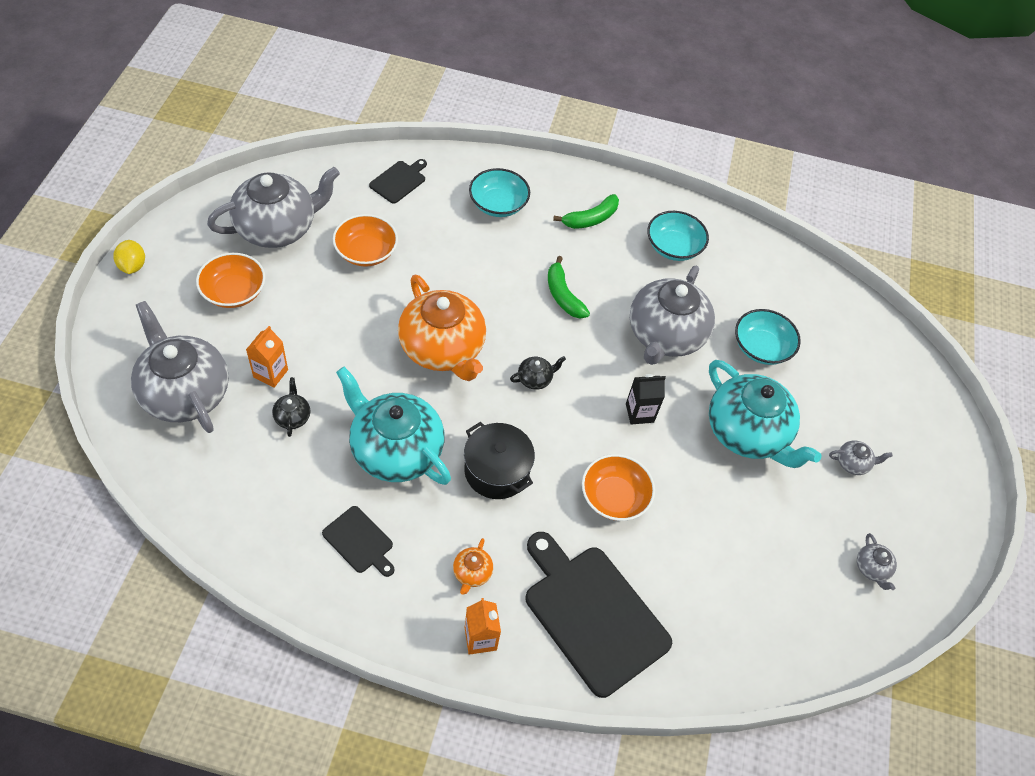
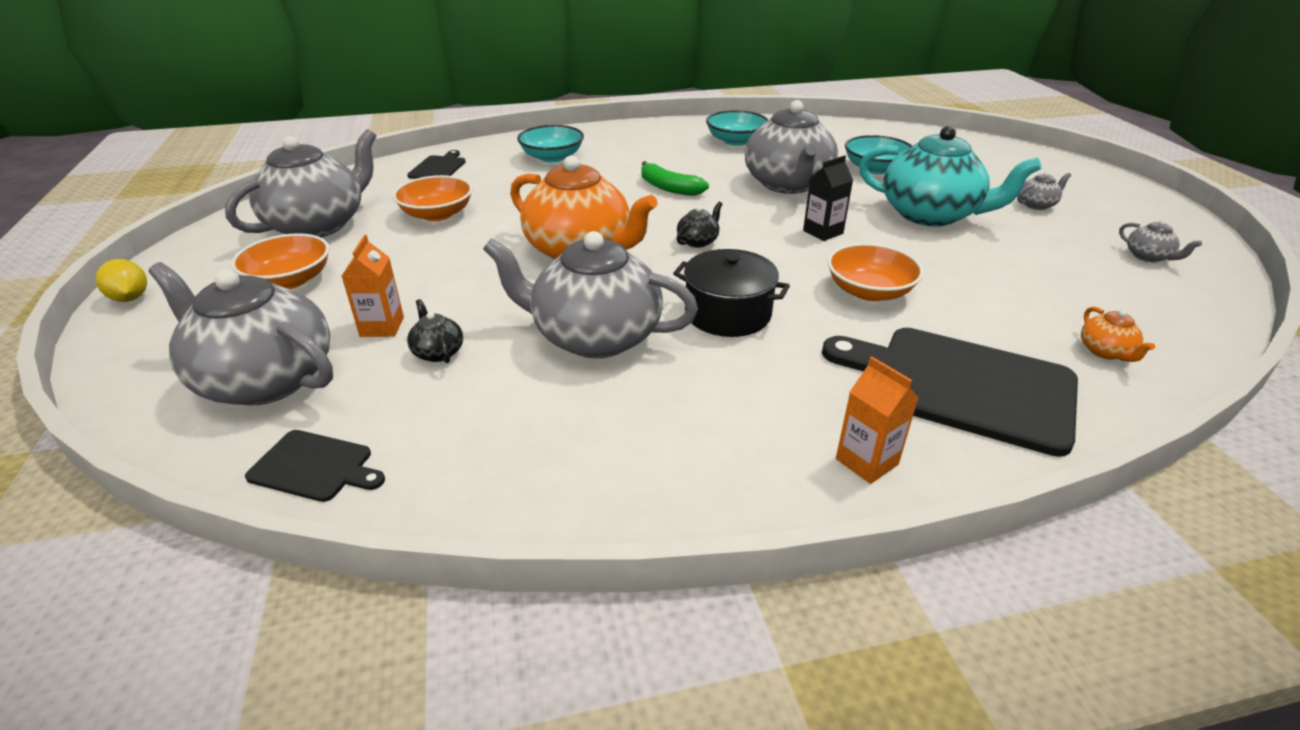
camera: 20 degrees left, 20 degrees down
(359, 541) = (620, 431): black cutting board -> black cutting board (314, 467)
(395, 450) = (594, 337): turquoise teapot -> grey teapot
(472, 573) = (790, 405): orange teapot -> orange teapot (1105, 352)
(591, 219) = (647, 145): green banana -> none

